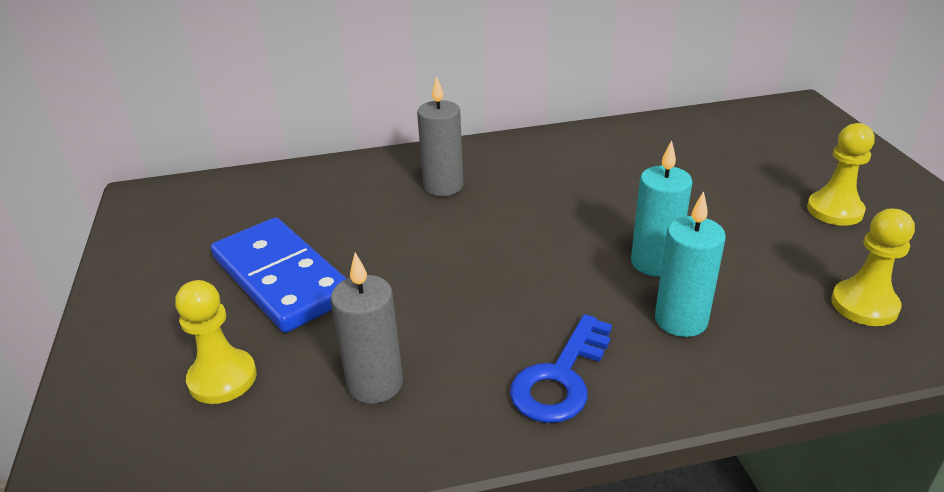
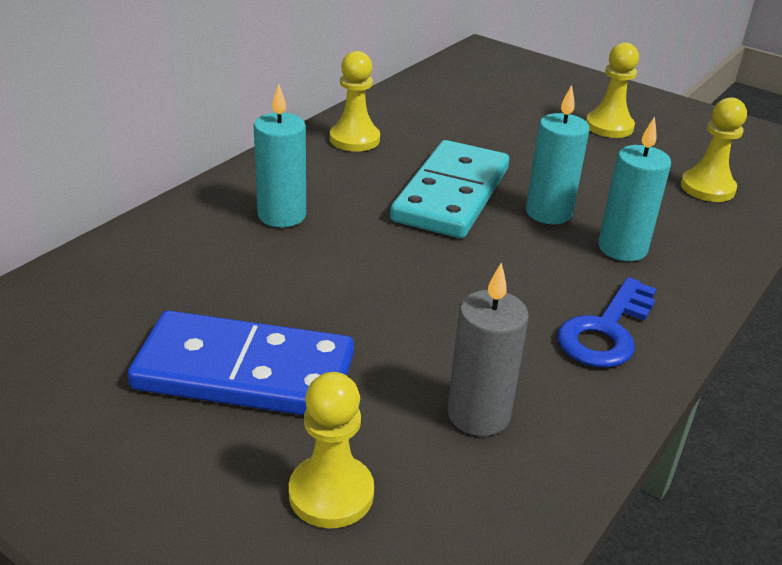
camera: 45 degrees left, 0 degrees up
(443, 186) = (282, 215): grey candle -> turquoise candle
(560, 378) = (606, 331): blue key -> blue key turned 45 degrees clockwise
(572, 148) = (354, 139): none -> yellow pawn
(589, 216) = (451, 194): none -> turquoise domino

